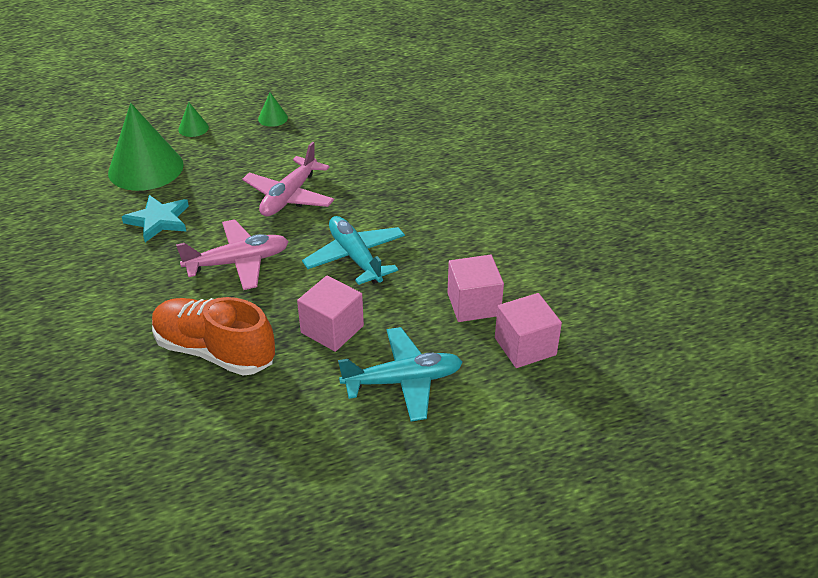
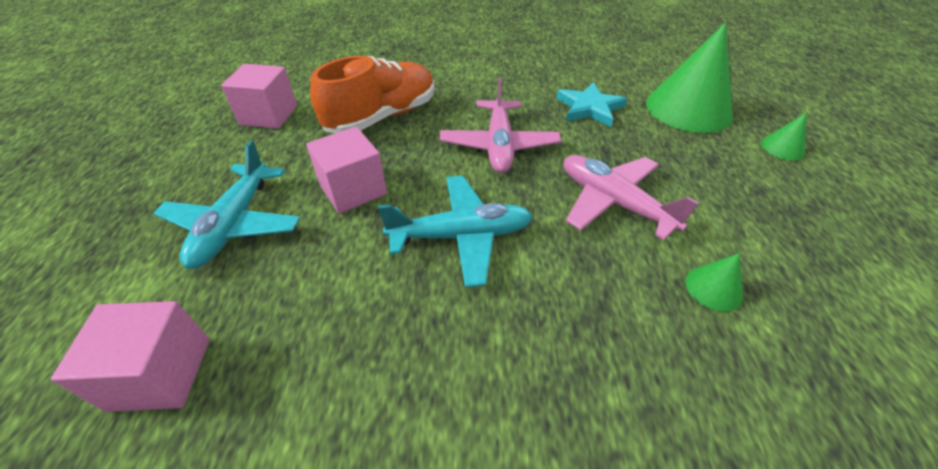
camera: 110 degrees right, 5 degrees up
(273, 118) = (828, 222): green cone -> green cone (713, 288)
(473, 304) = (289, 339): pink cube -> pink cube (269, 115)

